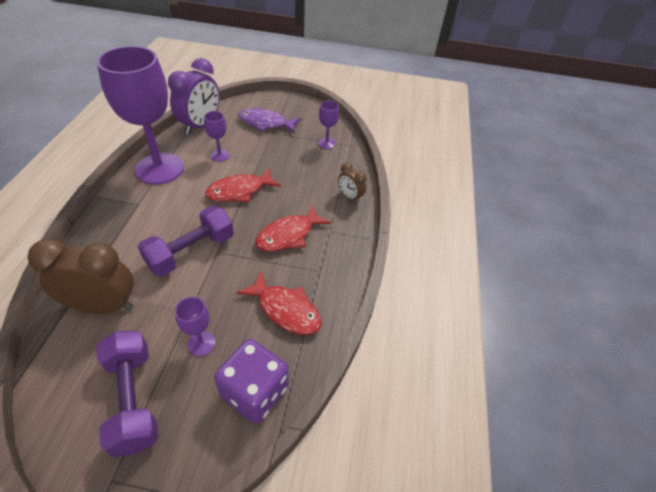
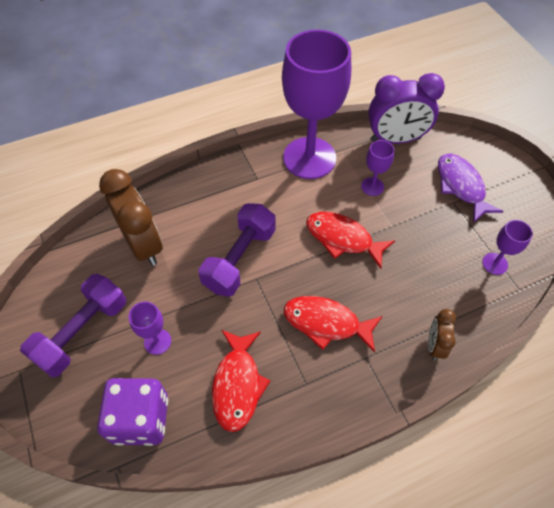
camera: 60 degrees right, 10 degrees up
(191, 252) = (240, 259): purple dumbbell -> purple dumbbell turned 75 degrees counterclockwise

